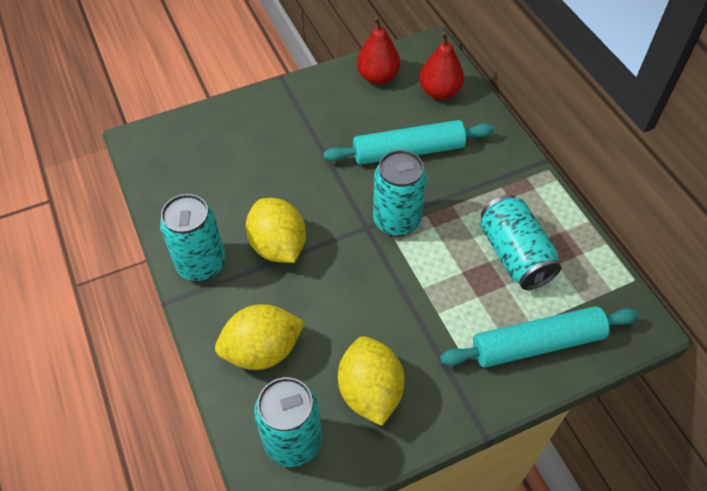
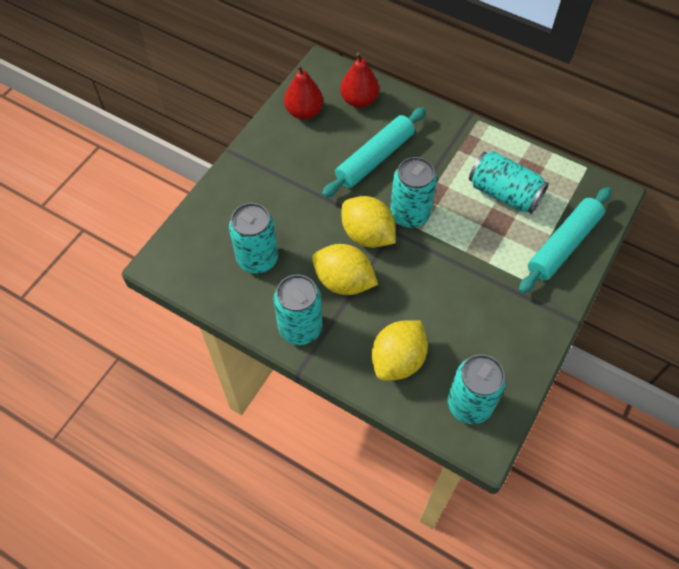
camera: 35 degrees left, 5 degrees up
(220, 181) = (257, 259): none -> turquoise can
(370, 391) = (490, 341): yellow lemon -> yellow lemon (367, 235)

